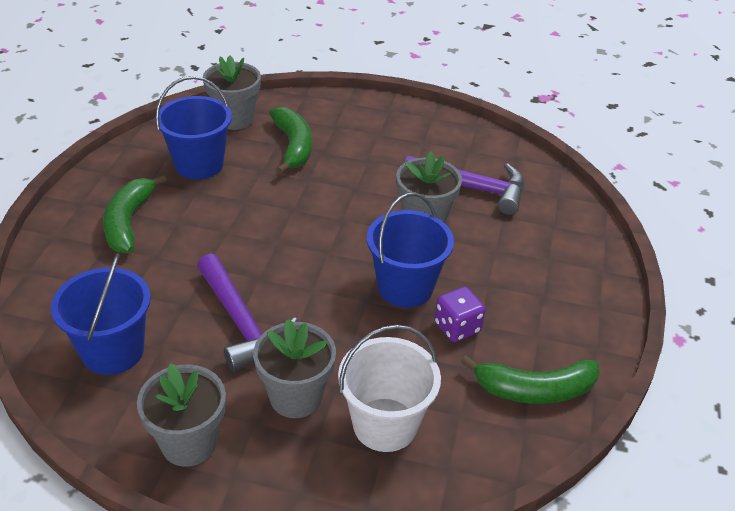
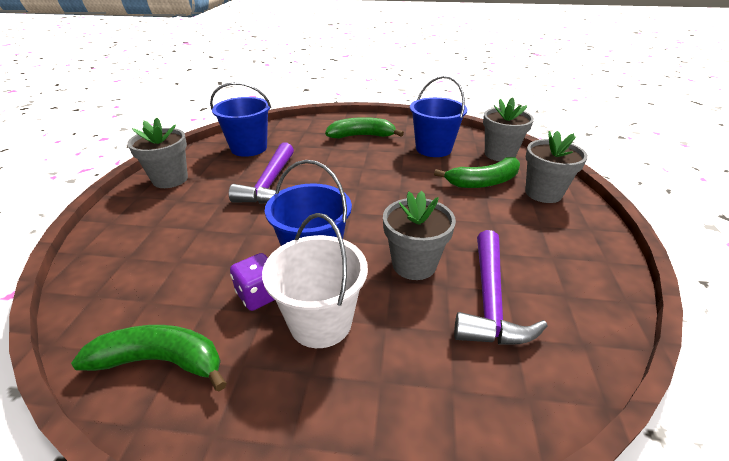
camera: 85 degrees right, 5 degrees down
(242, 323) = (270, 184): purple hammer -> purple hammer turned 45 degrees counterclockwise
(295, 397) = (195, 212): grey flower pot -> grey flower pot (543, 193)
(385, 424) = (154, 256): white bucket -> white bucket (320, 322)
(534, 390) = (161, 361): green banana -> green banana turned 105 degrees clockwise

